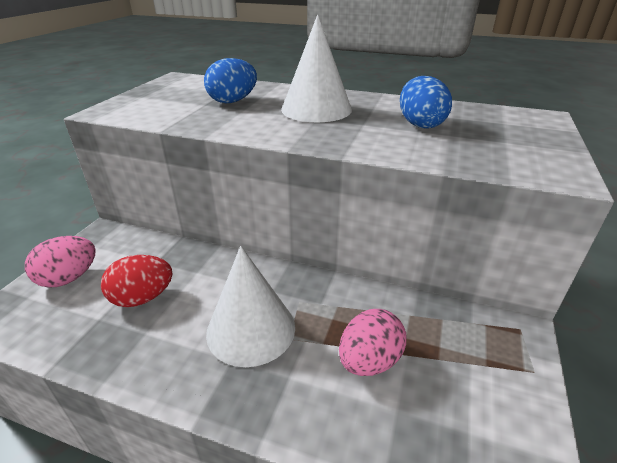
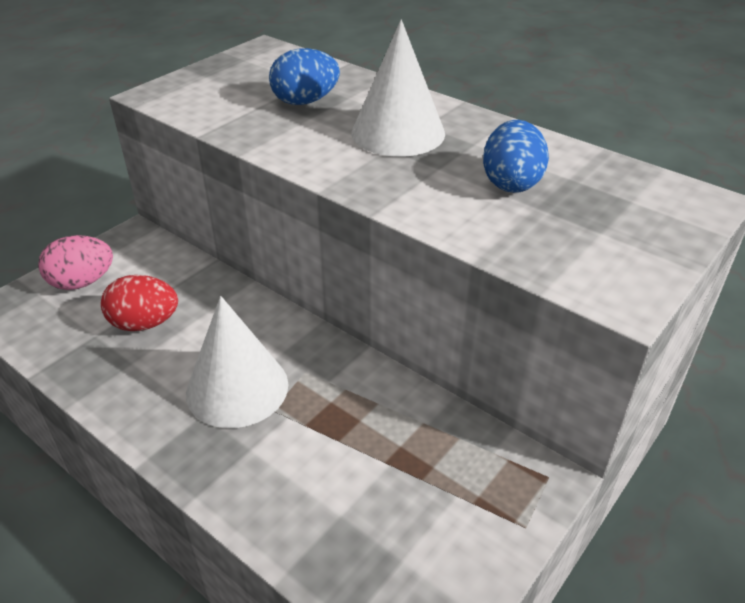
camera: 20 degrees right, 5 degrees up
(369, 361) = (342, 458): pink egg -> none

